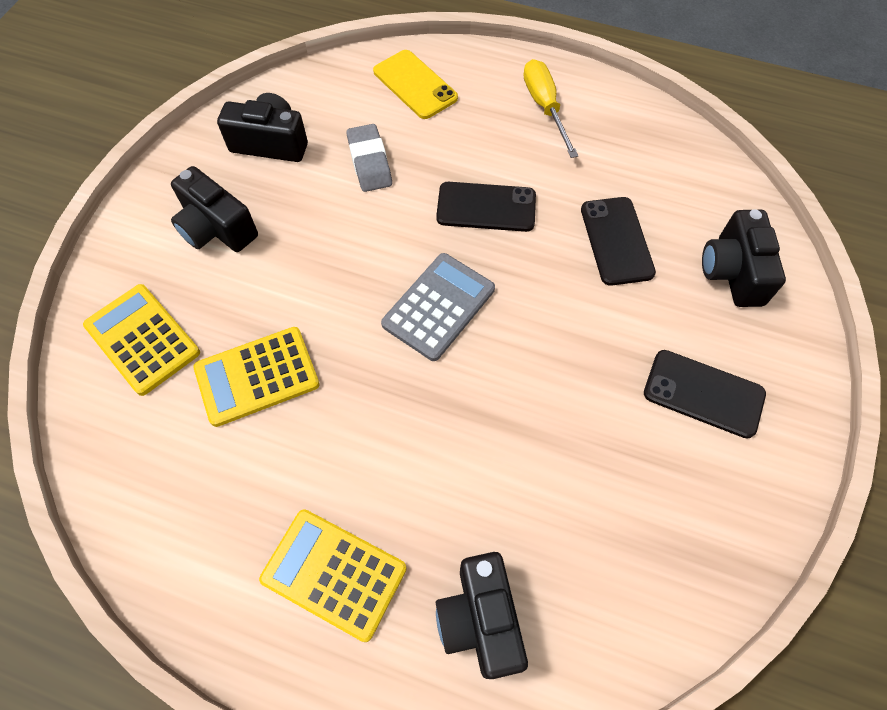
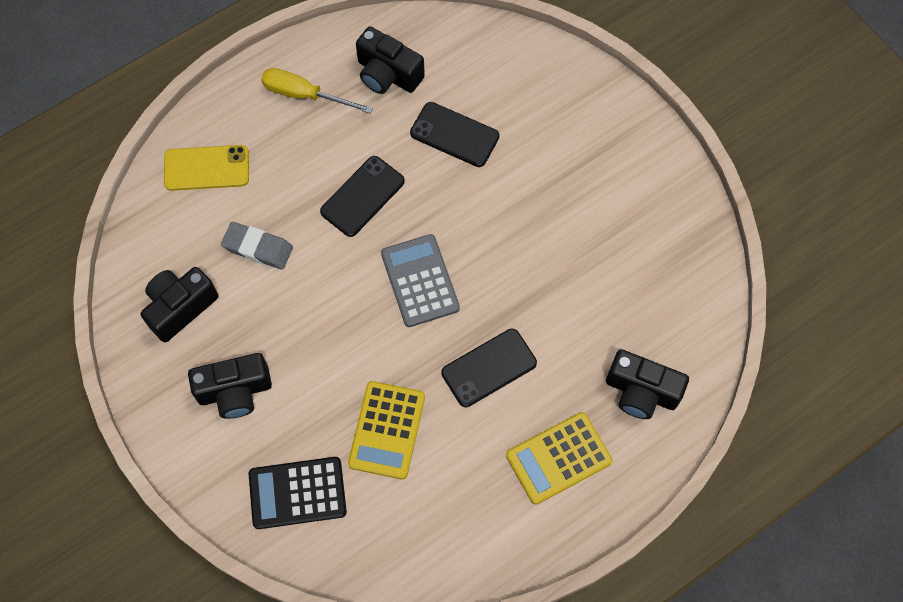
camera: 55 degrees left, 5 degrees up
(142, 339) = (297, 493): yellow calculator -> black calculator
(703, 393) = (597, 169): black phone -> black phone (489, 368)
(732, 272) = (530, 85): black camera -> black camera (387, 74)

